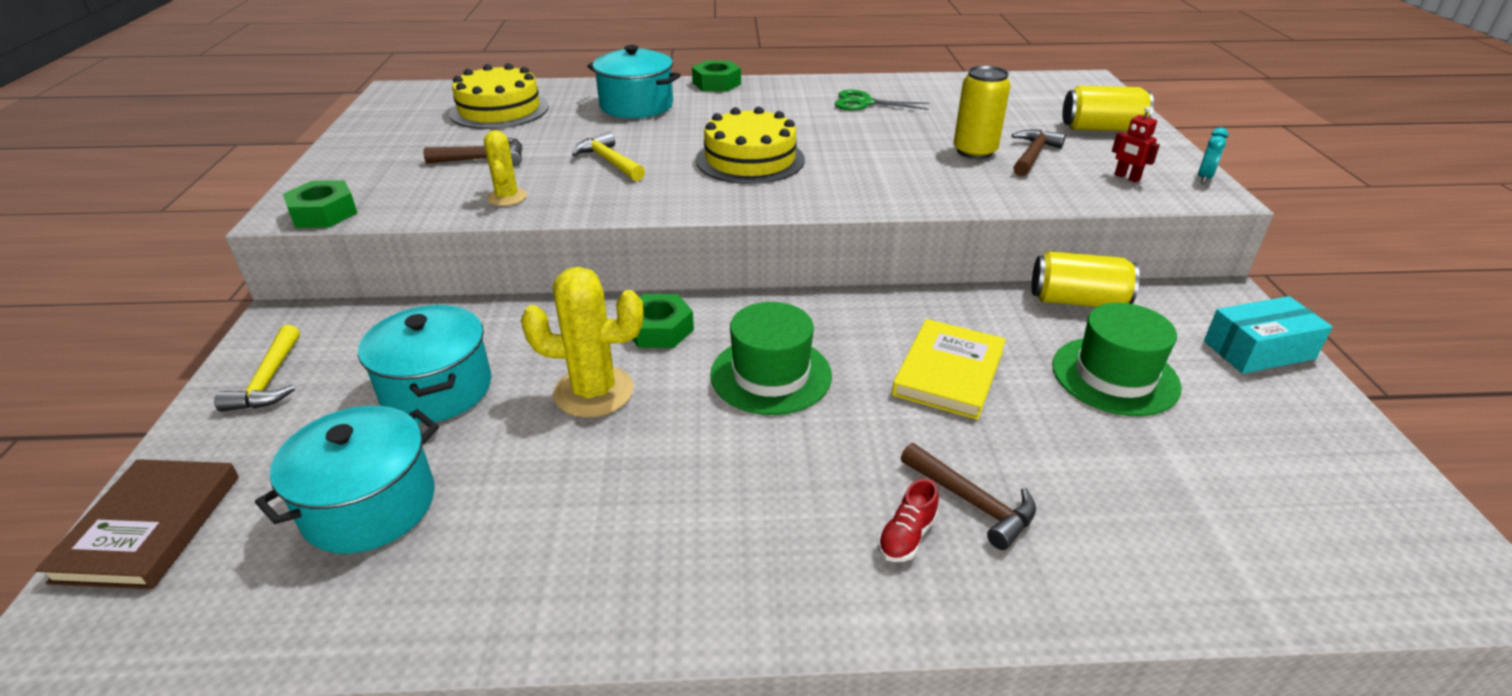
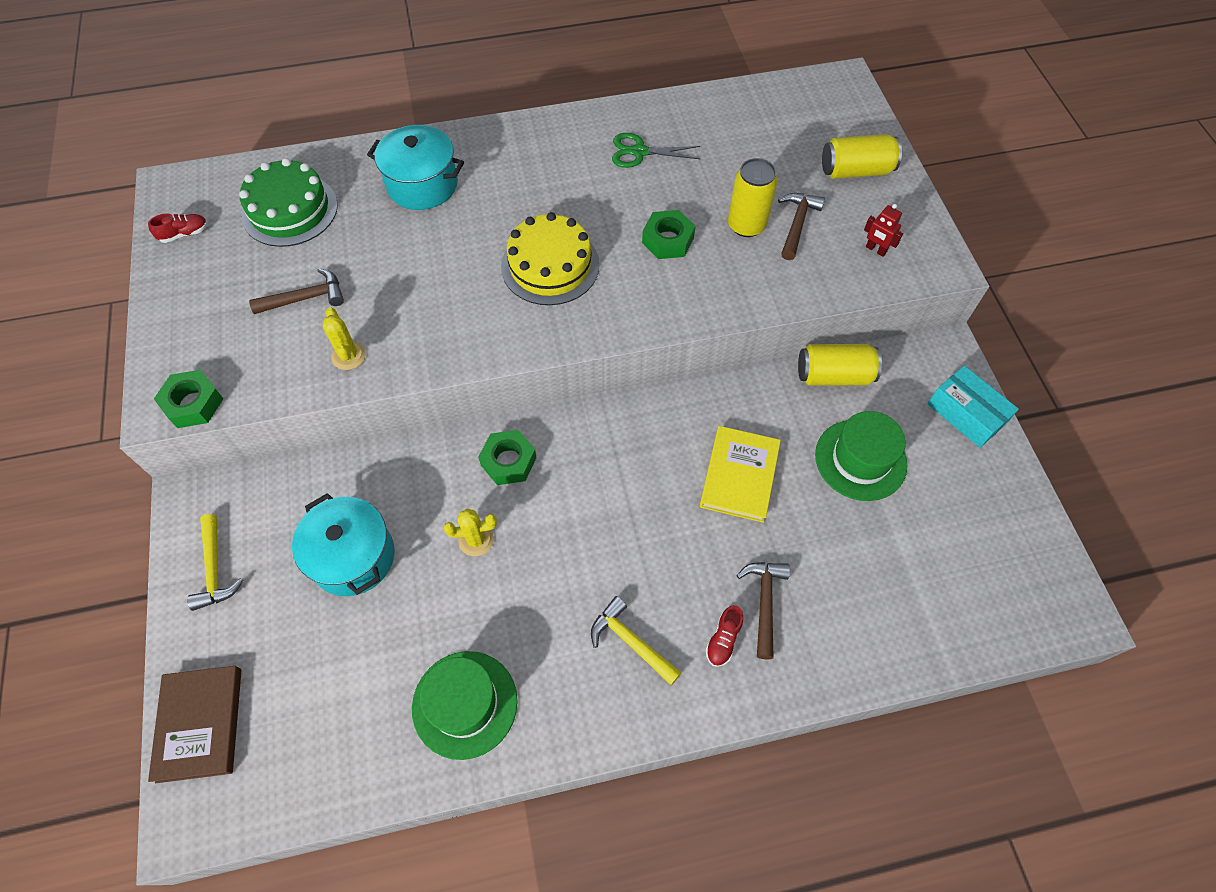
camera: 10 degrees left, 25 degrees up
(369, 505) = (349, 677): turquoise pot -> none
(390, 115) = (184, 234): none -> red shoe
(499, 110) = (290, 210): yellow cake -> green cake
(594, 392) = (476, 540): yellow cactus -> yellow cactus, size x0.58
(609, 161) = (423, 286): yellow hammer -> yellow hammer (631, 641)
(716, 83) = (491, 132): green nut -> green nut (668, 240)
(771, 375) = (606, 499): green hat -> green hat (465, 704)
(972, 502) = (764, 602): brown hammer -> brown hammer turned 120 degrees counterclockwise
(1204, 178) = (939, 241): turquoise clock -> none
(1258, 350) = (965, 414): turquoise box -> turquoise box turned 75 degrees clockwise

